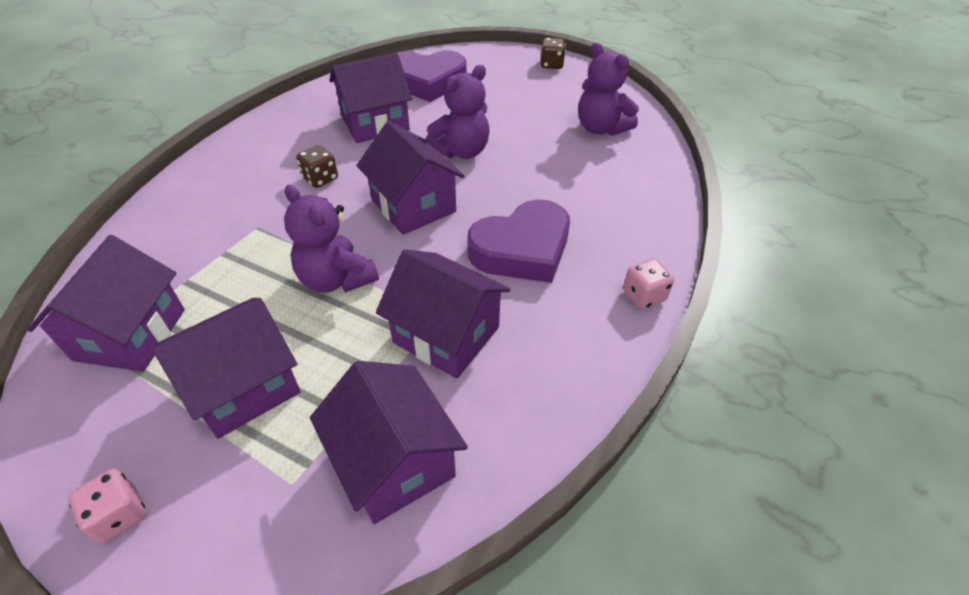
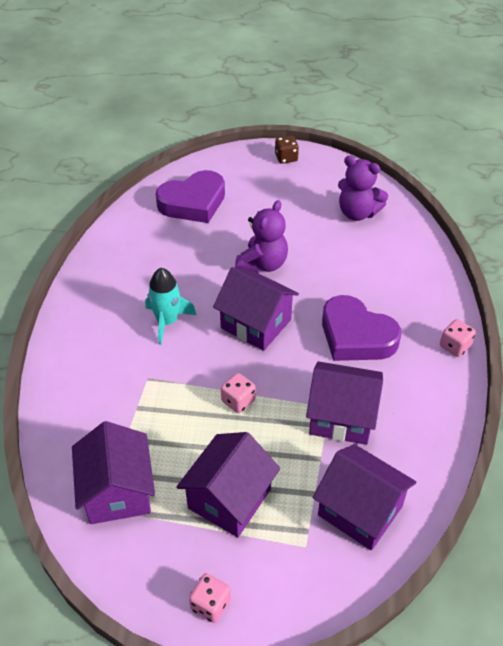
camera: 20 degrees left, 0 degrees up
(320, 179) = (167, 321): brown dice -> turquoise rocket
(336, 279) = (238, 401): purple teddy bear -> pink dice
(375, 123) = (176, 257): purple house -> none
(522, 249) = (356, 336): purple heart -> purple heart turned 90 degrees clockwise

